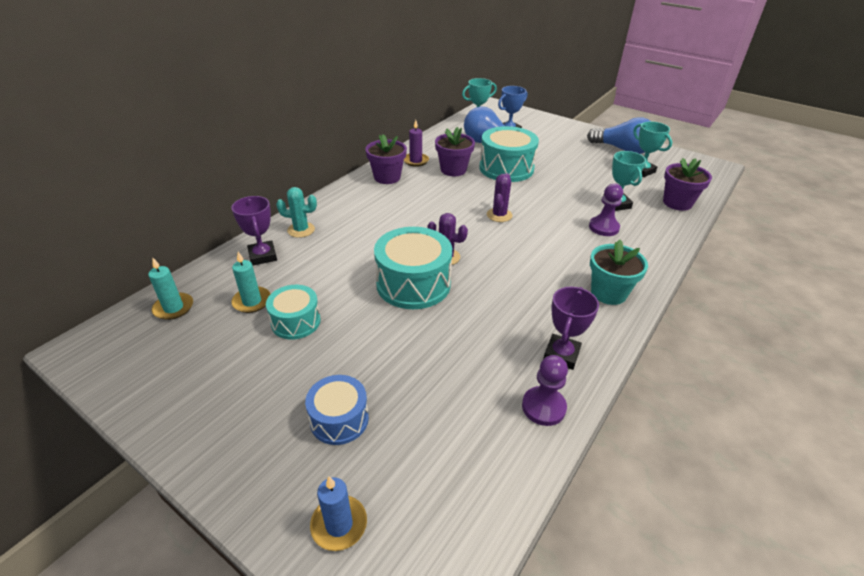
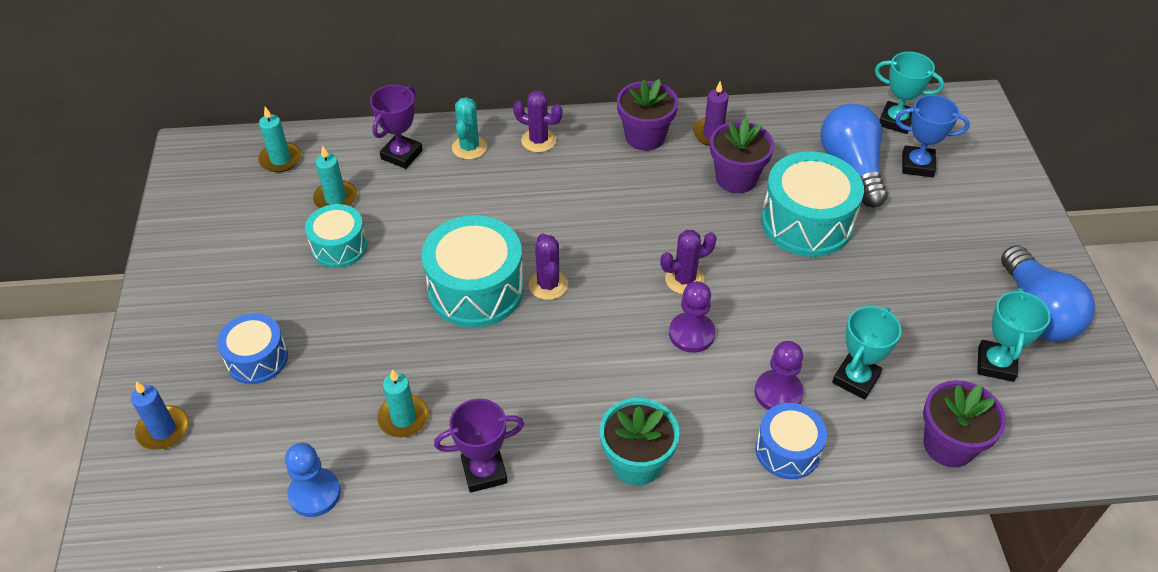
camera: 50 degrees right, 10 degrees up
(301, 230) = (469, 147): turquoise cactus -> turquoise cactus turned 45 degrees clockwise
(336, 206) = (538, 140): none -> purple cactus
(481, 369) = (403, 418): none -> turquoise candle
(503, 452) = (315, 493): none -> blue pawn
(543, 407) = (395, 495): purple pawn -> purple pawn (691, 334)
(643, 243) = (787, 450): none -> blue drum

